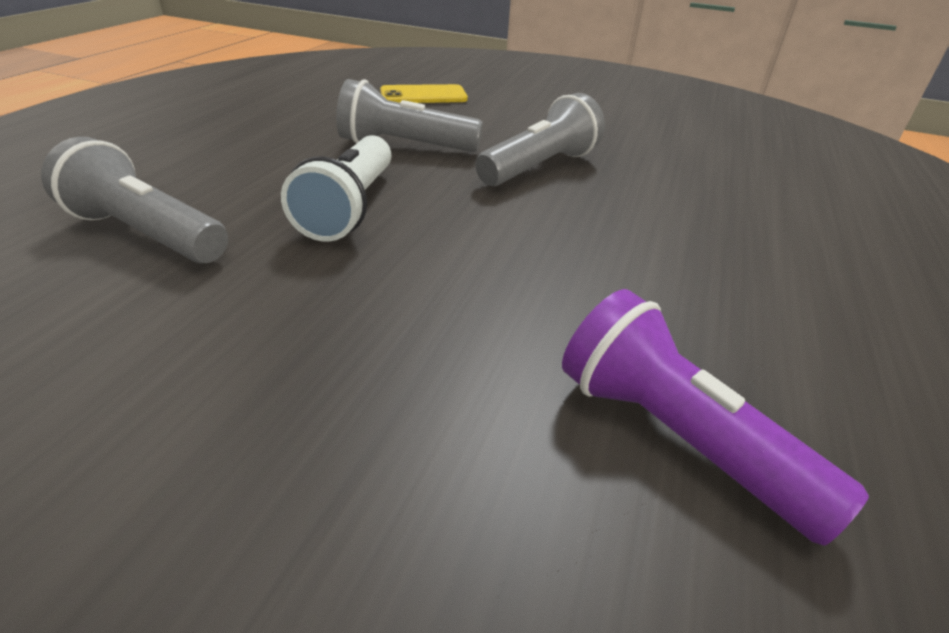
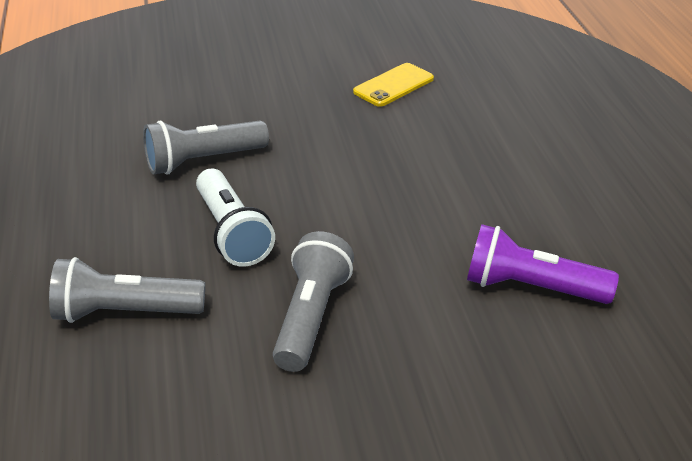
camera: 30 degrees left, 0 degrees up
(423, 95) = (152, 97): yellow phone -> yellow phone (393, 85)
(539, 167) = (319, 142): grey flashlight -> grey flashlight (311, 317)

